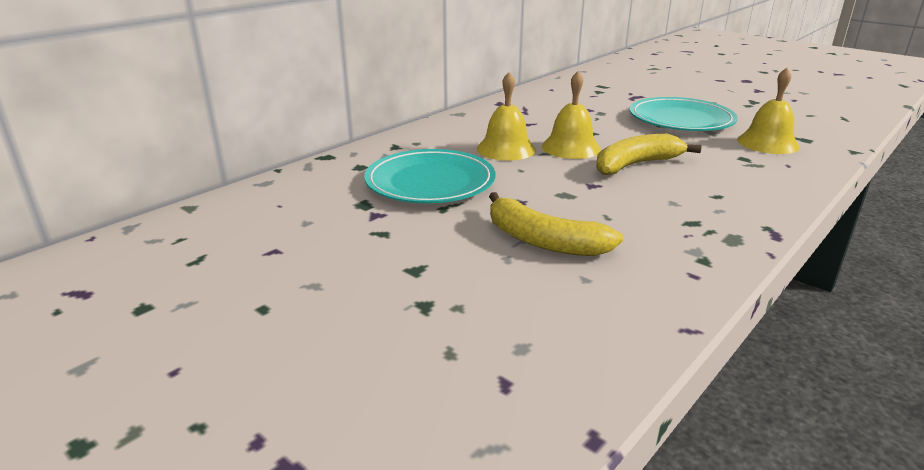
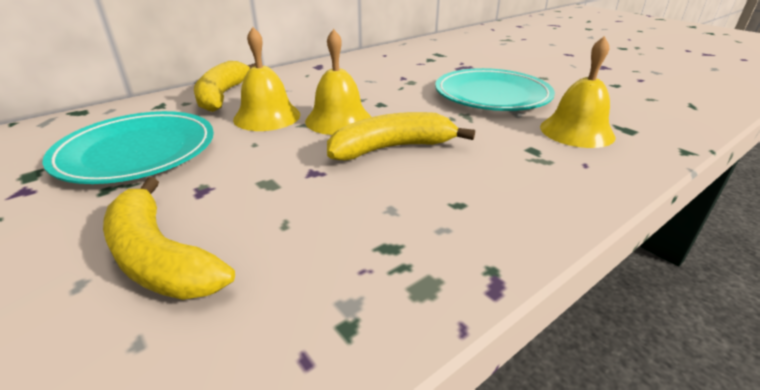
camera: 10 degrees right, 5 degrees up
(442, 134) = (222, 95): none -> yellow banana

